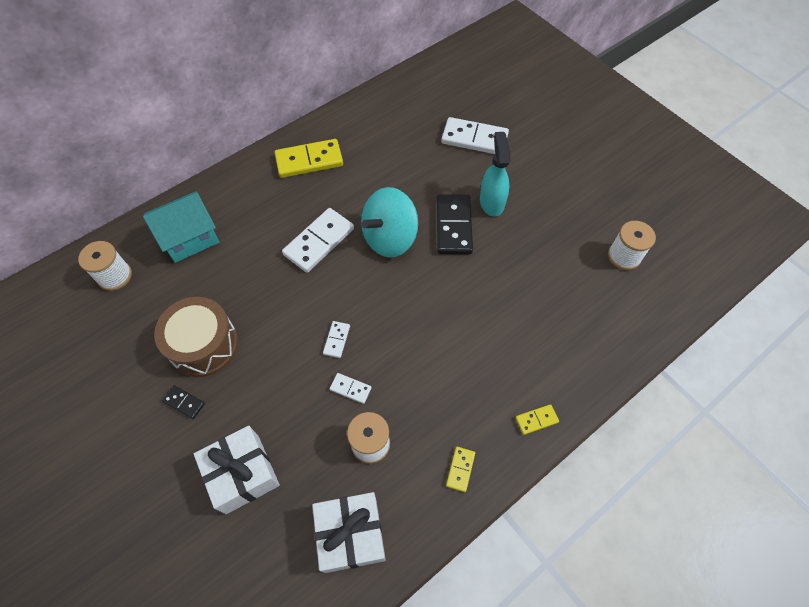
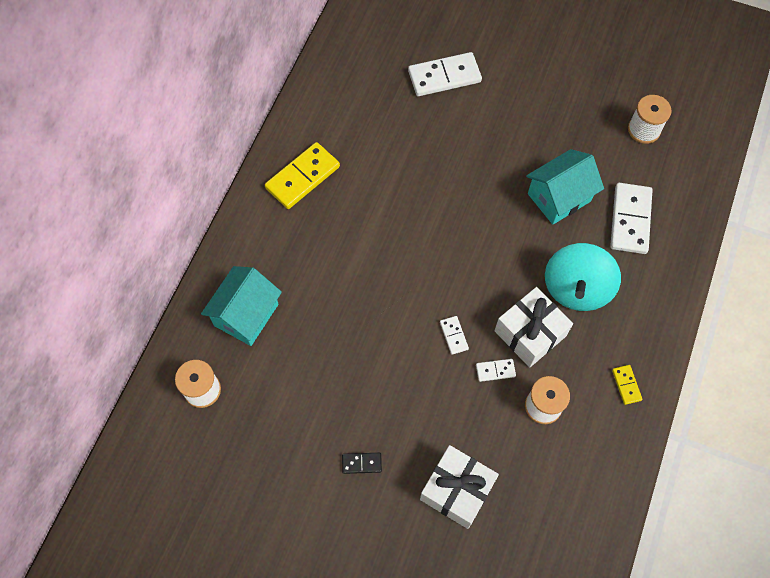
camera: 30 degrees left, 5 degrees up
(204, 345) = (339, 405): brown drum -> none
(319, 242) = (372, 254): white domino -> white domino (630, 220)
(351, 535) = (577, 484): white gift -> white gift (530, 333)
(389, 238) = (434, 217): turquoise spinning top -> turquoise spinning top (576, 288)
(454, 226) = (483, 175): black domino -> none
(491, 202) = (501, 134): turquoise spray bottle -> none
(508, 274) = (559, 197): none -> turquoise house
(536, 420) = (659, 312): yellow domino -> none

